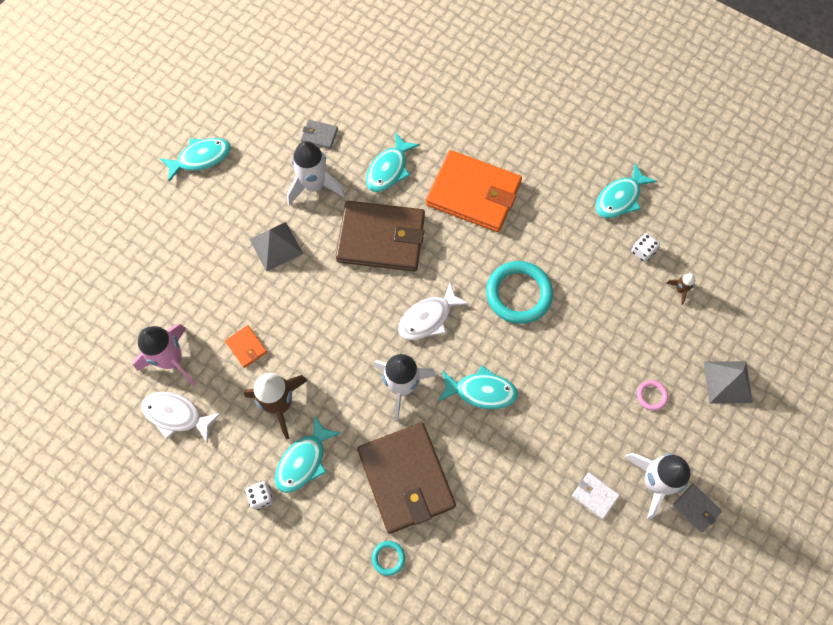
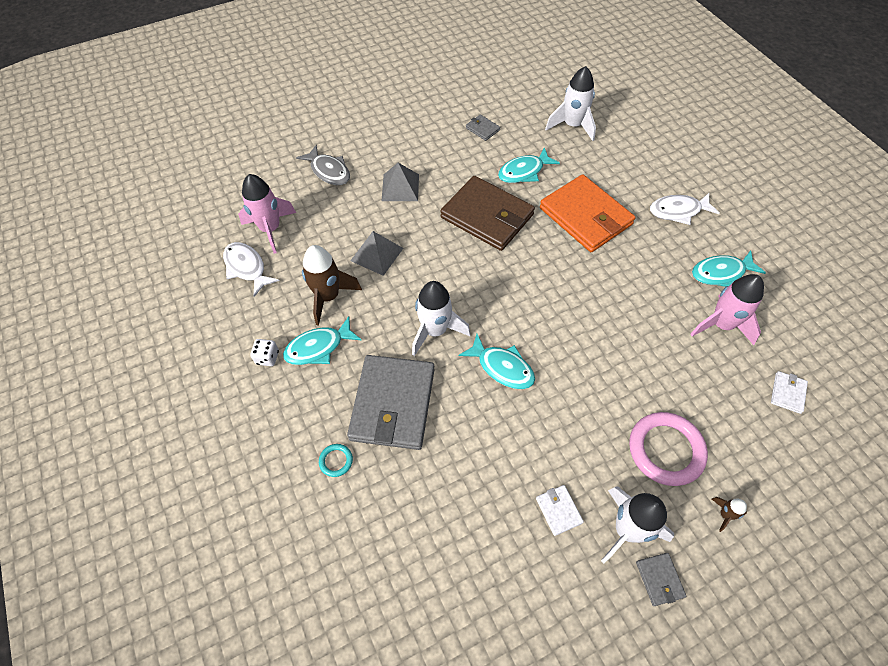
camera: 30 degrees right, 10 degrees down
(189, 262) = (329, 171): none -> grey fish
(201, 158) = (384, 110): turquoise fish -> none
(246, 347) = (331, 245): orange wallet -> none
(315, 186) = (457, 160): white rocket -> white rocket (572, 126)
(406, 478) = (393, 404): brown wallet -> grey wallet
(428, 318) = (490, 290): white fish -> white fish (678, 211)
(518, 294) = (582, 307): turquoise ring -> none
(642, 252) = (721, 324): white dice -> pink rocket
(651, 395) = (666, 450): pink ring -> pink ring, size x2.24
(680, 290) = (744, 372): brown rocket -> brown rocket (724, 514)
(721, 291) = (787, 393): none -> white wallet
(727, 382) = (755, 477): grey pyramid -> grey pyramid (376, 254)

